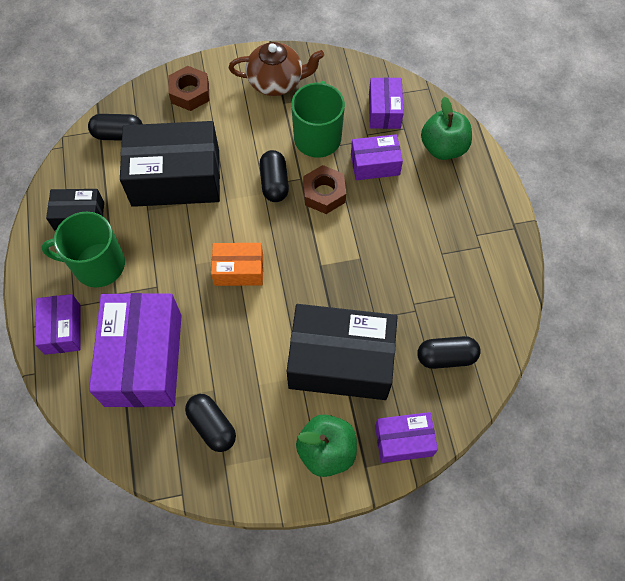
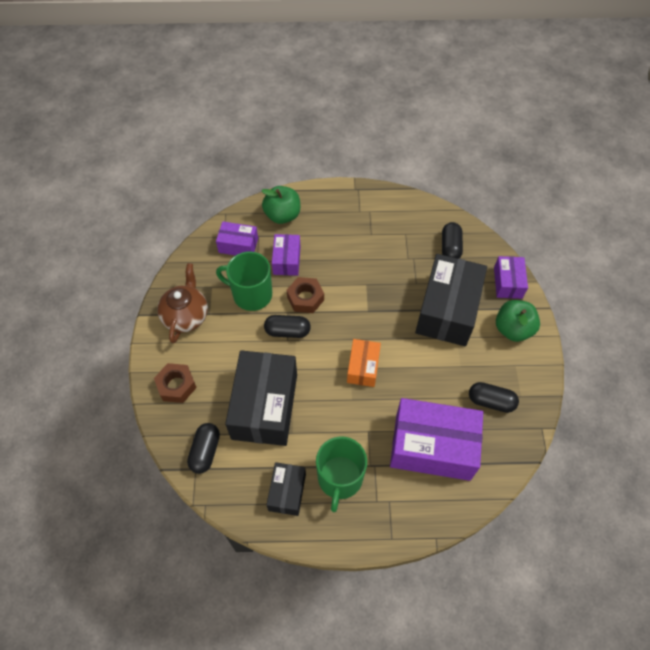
camera: 80 degrees left, 5 degrees down
(62, 329) = (398, 512): purple box -> none
(212, 426) = (491, 401): black capsule -> black capsule turned 45 degrees clockwise

